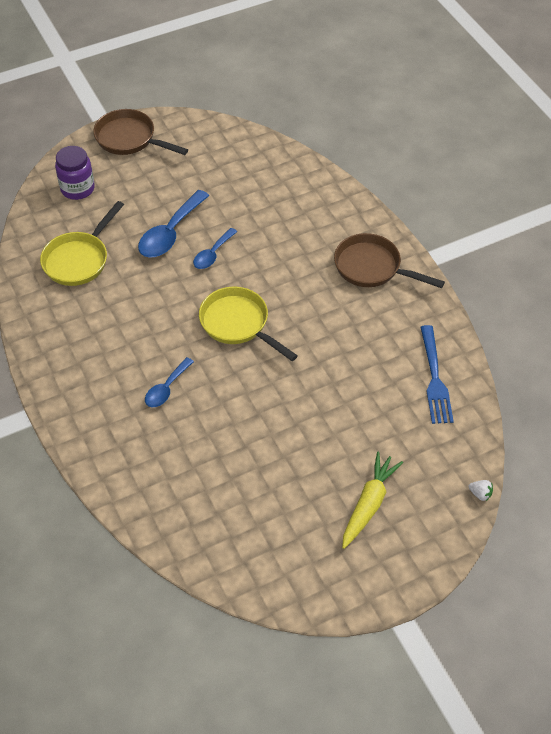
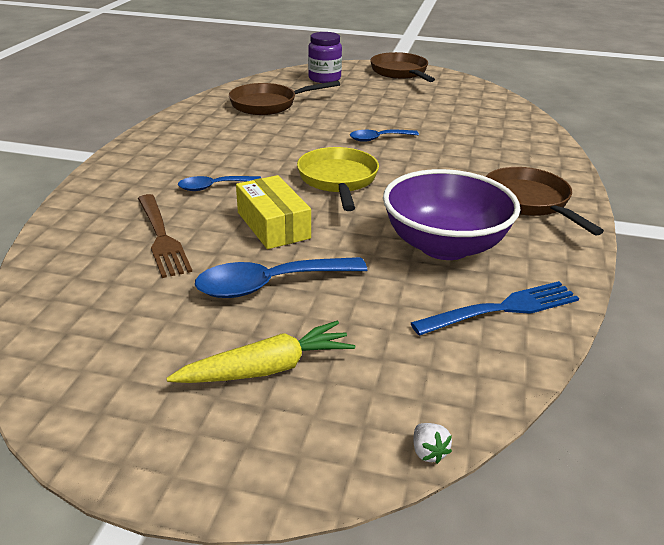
camera: 40 degrees right, 20 degrees down
(79, 260) = (268, 104): yellow pan -> brown pan
(170, 233) = (360, 117): blue spoon -> blue spoon (269, 285)
(197, 458) = (161, 237): none -> brown fork
(249, 398) = (273, 225): none -> yellow box
(362, 346) = (444, 246): none -> purple bowl
(435, 378) = (502, 309): blue fork -> blue fork turned 150 degrees counterclockwise

